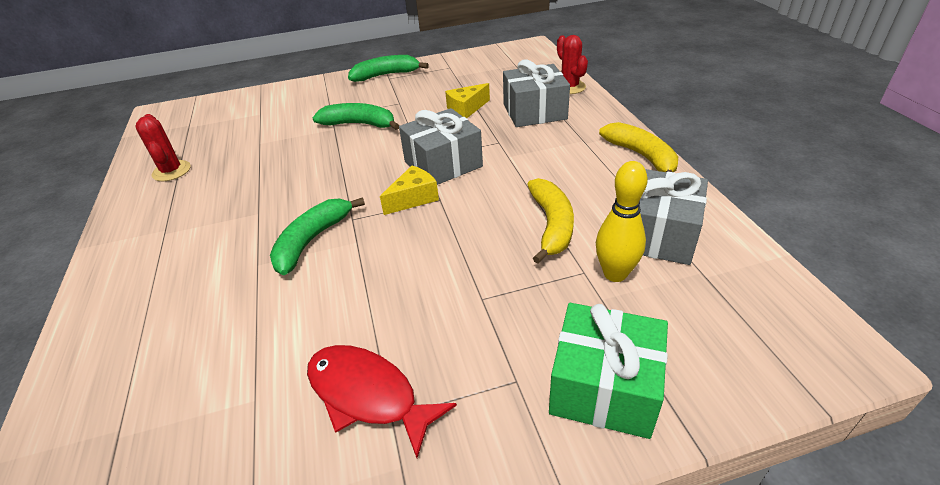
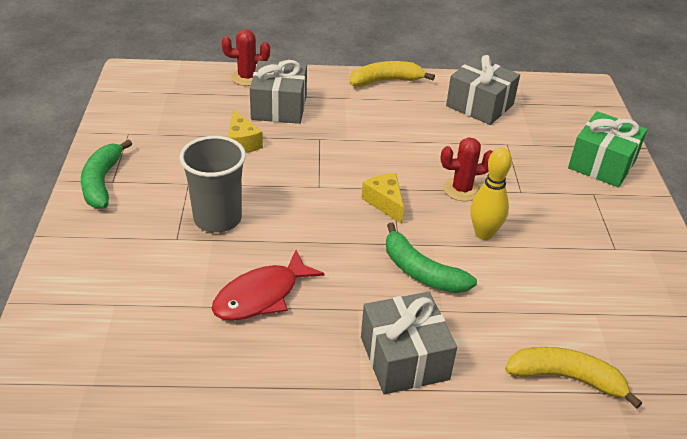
camera: 80 degrees left, 0 degrees up
(171, 171) = (220, 393): red cactus -> red cactus (461, 189)
(359, 124) = (217, 218): green banana -> grey cup
(368, 395) = (598, 256): red fish -> red fish (261, 296)
(443, 164) = (338, 176): grey gift -> grey gift (404, 358)
(551, 225) = (453, 143): yellow banana -> yellow banana (566, 378)
(615, 274) = (513, 133): yellow bowling pin -> yellow bowling pin (484, 234)

